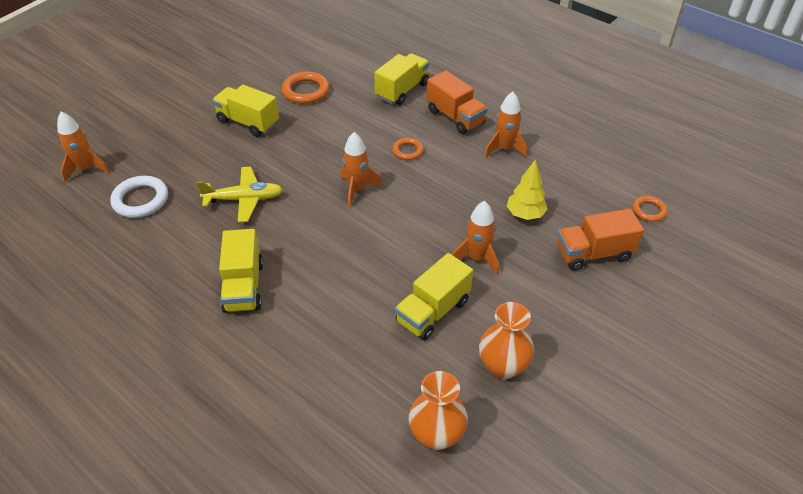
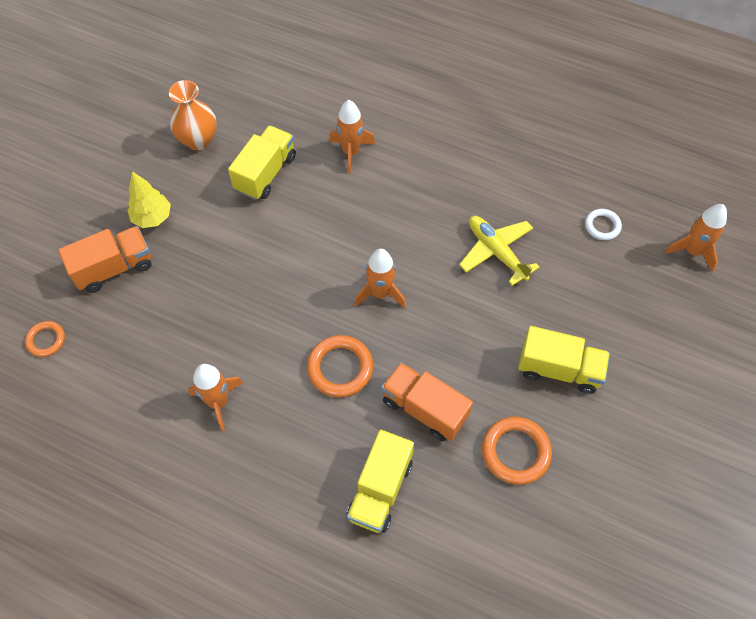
camera: 165 degrees right, 15 degrees up
(141, 200) = (602, 226): white ring -> white ring, size x0.60
(244, 199) = (496, 252): yellow plane -> yellow plane turned 75 degrees clockwise
(244, 286) = (443, 159): yellow truck -> none
(407, 151) = (340, 368): orange ring -> orange ring, size x1.68
(436, 435) = (243, 82): orange vase -> none
(455, 117) = (292, 448): orange truck -> orange truck (424, 409)
(477, 258) = (233, 236): orange rocket -> orange rocket (351, 152)
(525, 214) = (187, 302): yellow tree -> yellow tree (152, 217)

